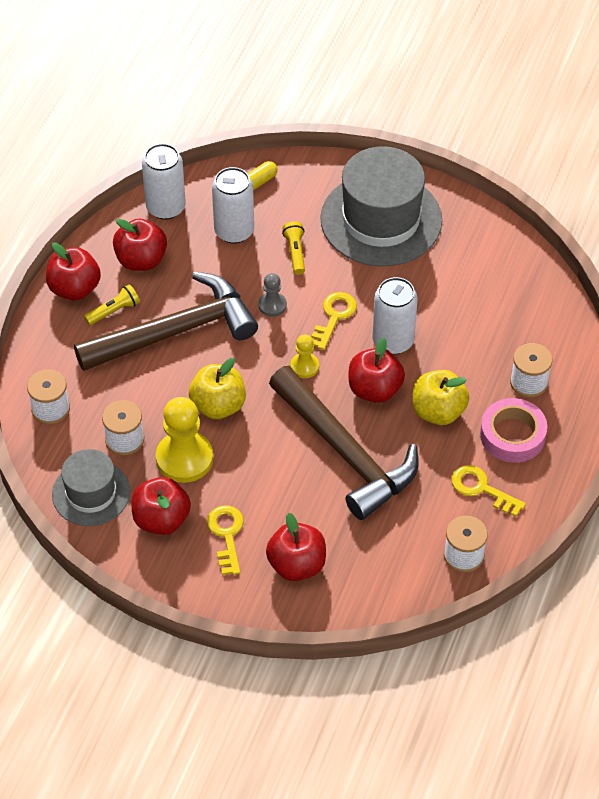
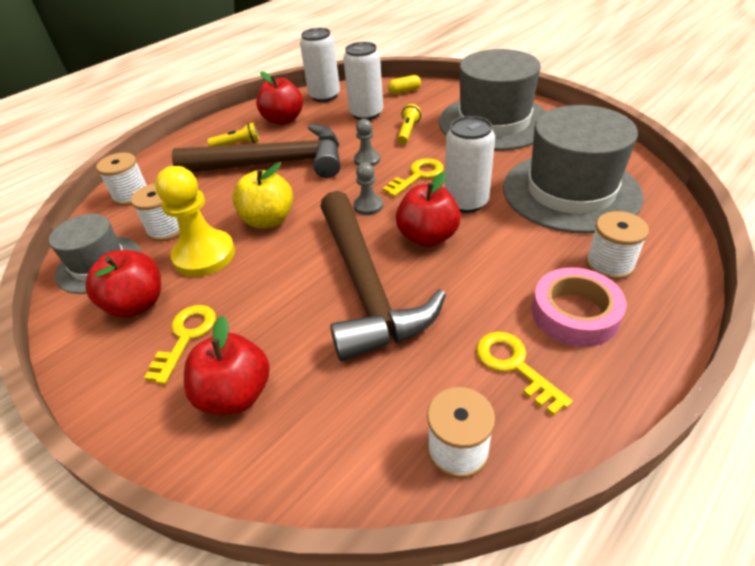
camera: 25 degrees right, 10 degrees down
(74, 289) = (221, 128): red apple -> none
(304, 366) = (368, 206): yellow pawn -> grey pawn
(438, 411) = (489, 270): yellow apple -> none
(481, 307) = (570, 191): none -> grey hat

